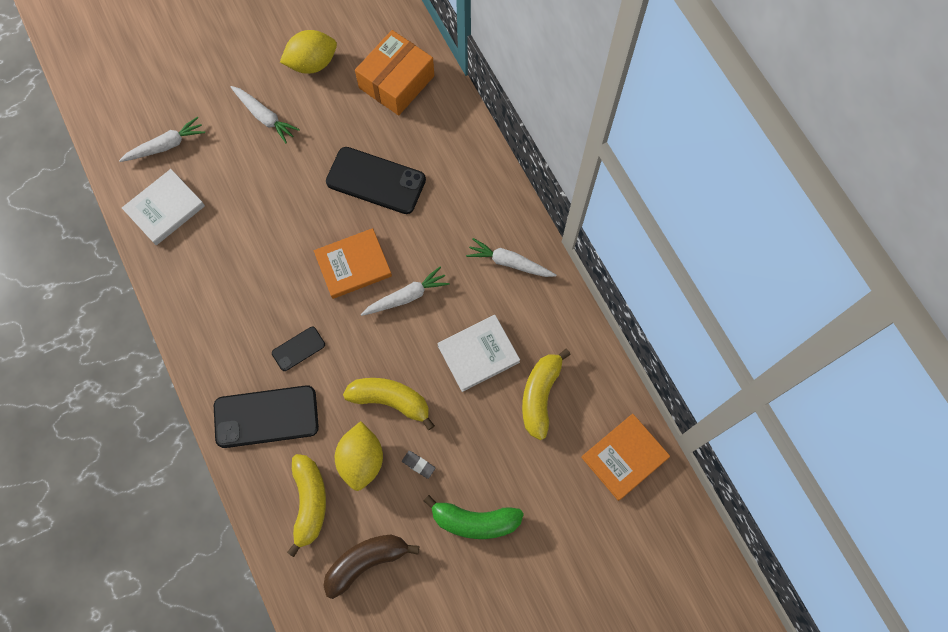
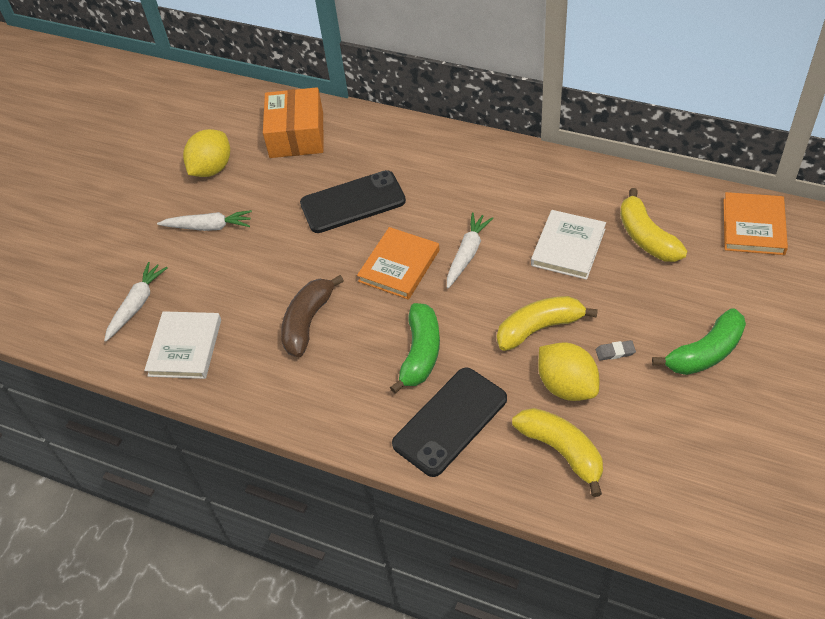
camera: 35 degrees left, 20 degrees down
(298, 349) = (420, 353): black phone -> green banana
(366, 561) = (660, 452): brown banana -> brown banana (308, 322)
(510, 263) = (520, 177): white carrot -> none

